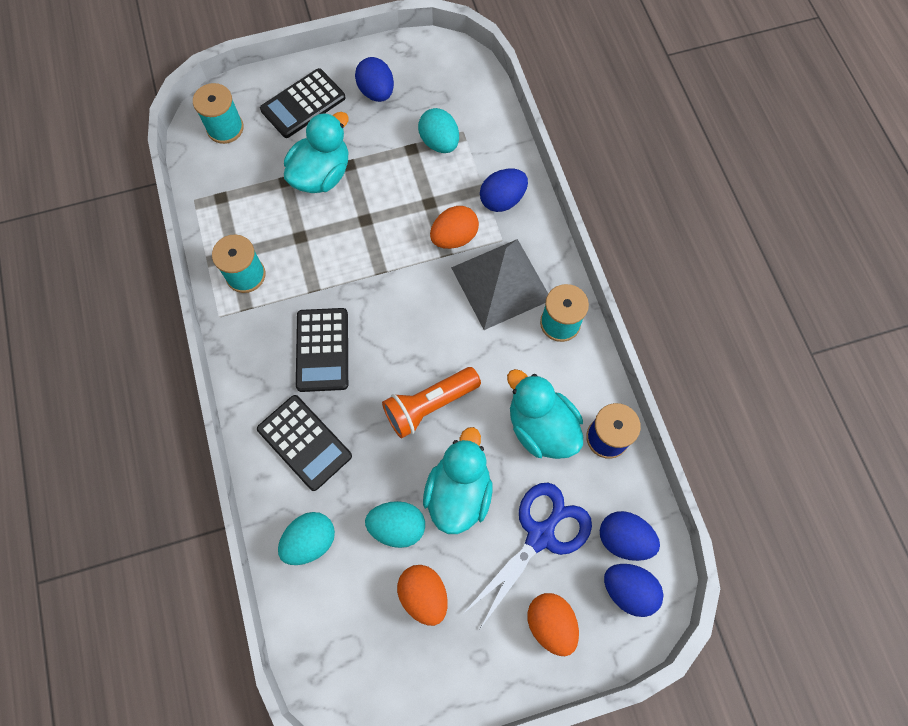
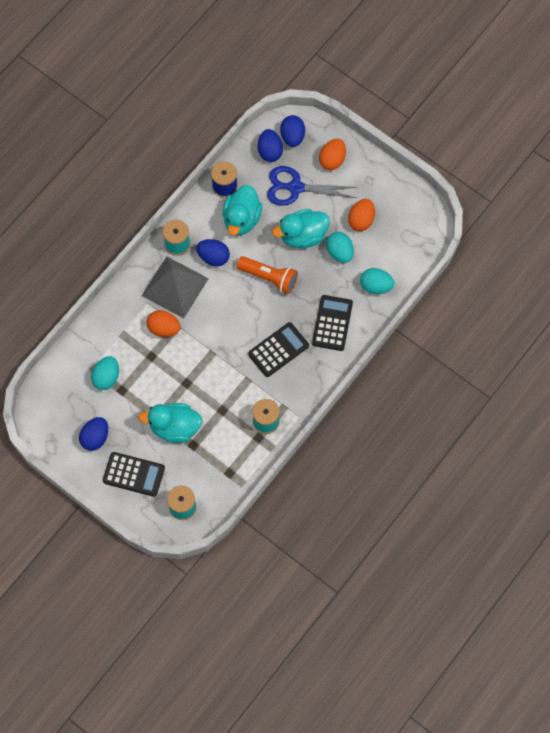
camera: 125 degrees left, 0 degrees up
(502, 200) = (121, 318): blue egg -> blue egg (213, 257)

